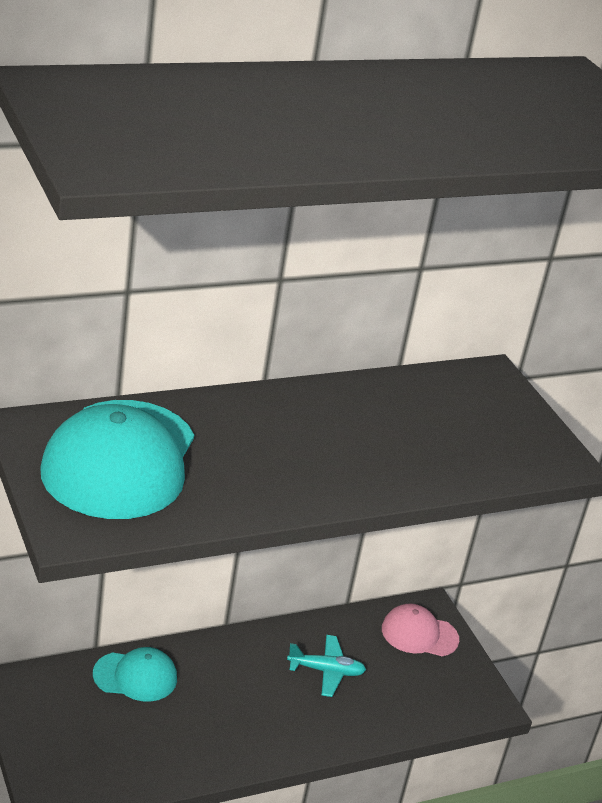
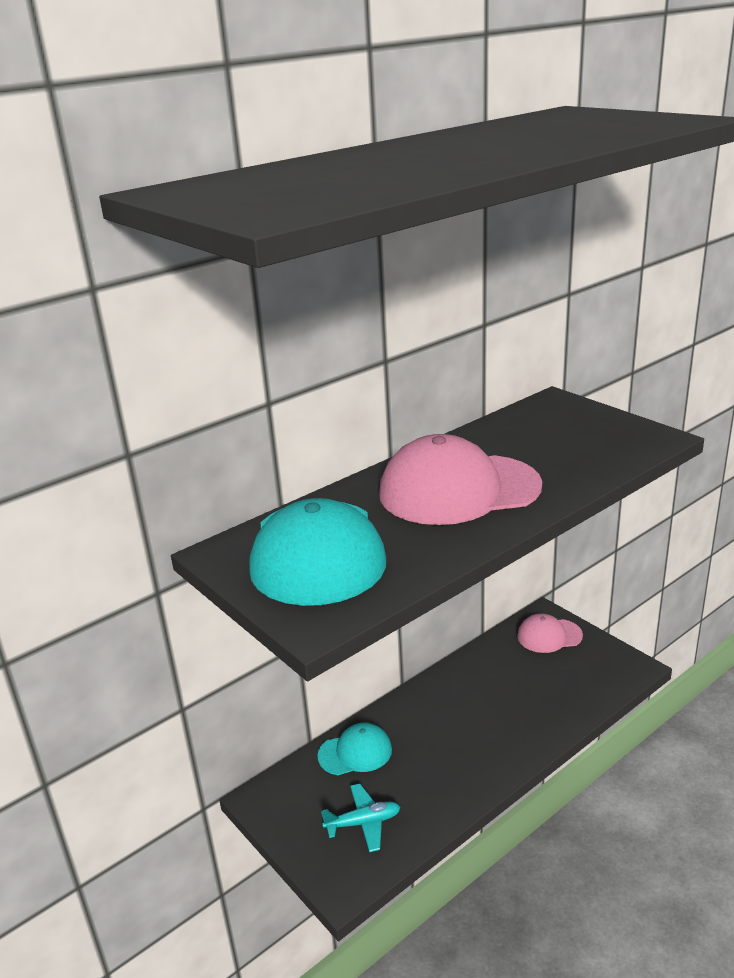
camera: 10 degrees left, 5 degrees down
(305, 444) = (458, 490): none -> pink cap
(326, 671) = (499, 689): turquoise plane -> turquoise plane (363, 823)

